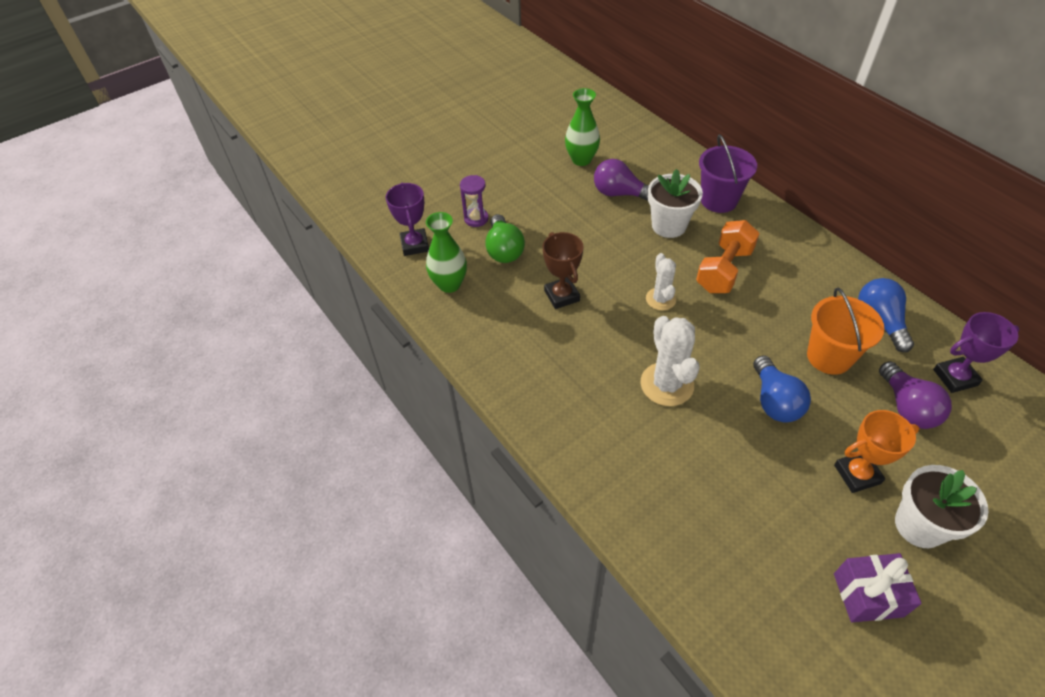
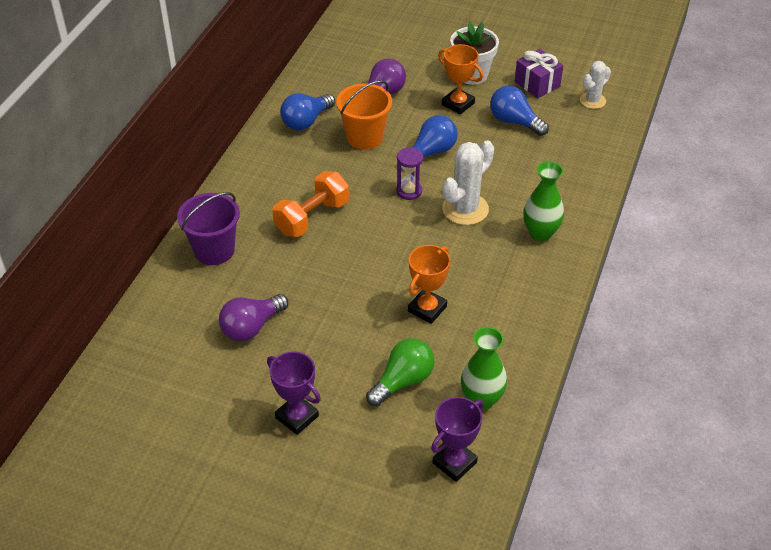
camera: 125 degrees left, 5 degrees down
(476, 219) = (375, 430): purple hourglass -> purple hourglass (409, 191)
(562, 296) = (427, 309): brown trophy -> orange trophy
(581, 160) = (212, 384): green vase -> green vase (540, 233)
(619, 193) = (251, 327): purple light bulb -> purple light bulb turned 60 degrees clockwise
(660, 299) = (378, 244): white cactus -> white cactus (592, 100)
(669, 226) = (277, 272): white flower pot -> none
(724, 270) = (312, 217): orange dumbbell -> orange dumbbell turned 45 degrees counterclockwise
(793, 515) = (514, 122): none -> blue light bulb
(955, 377) = (335, 79): purple trophy -> purple trophy (297, 417)

